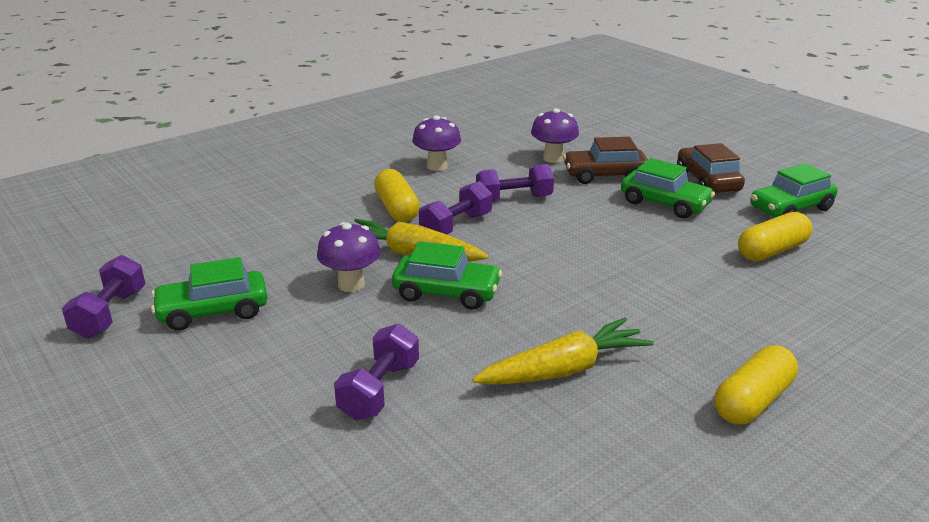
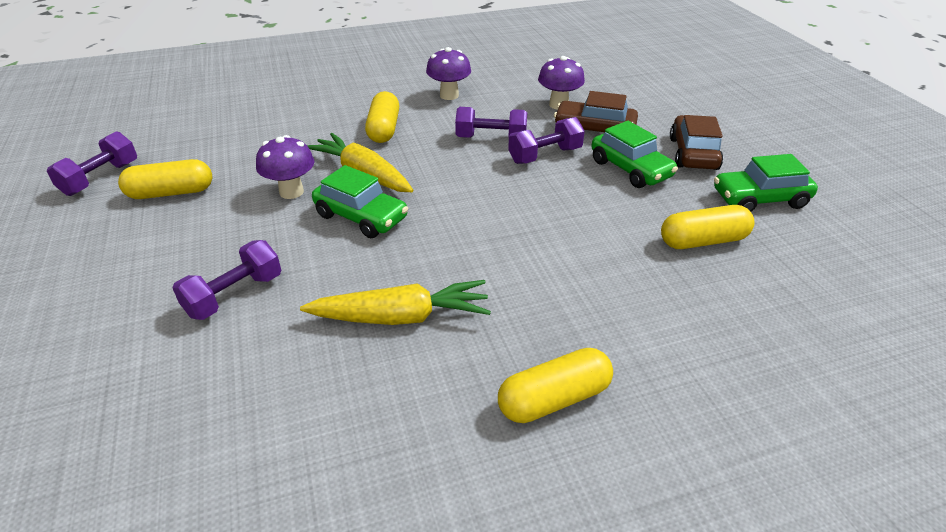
camera: 20 degrees right, 10 degrees up
(213, 311) = (171, 193): green car -> yellow capsule
(456, 226) = (420, 155): purple dumbbell -> purple dumbbell (545, 155)

